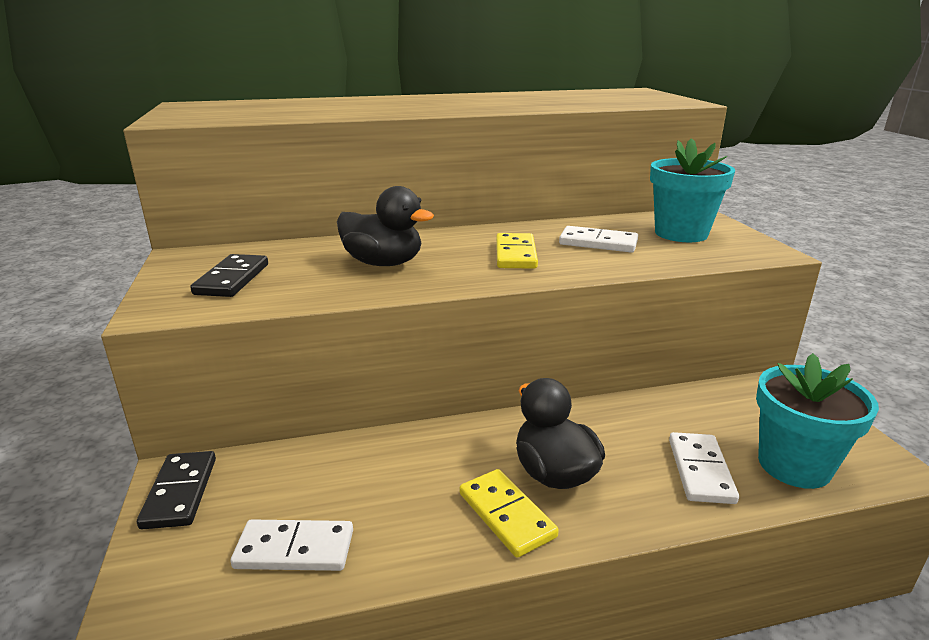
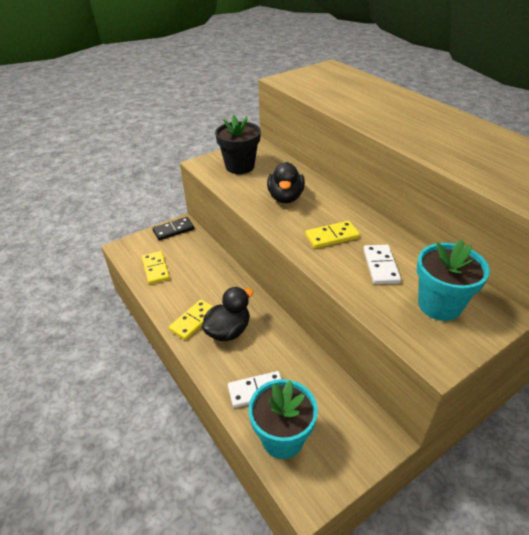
camera: 70 degrees right, 15 degrees up
(232, 279) = (240, 166): black domino -> black flower pot
(294, 549) = (155, 269): white domino -> yellow domino

